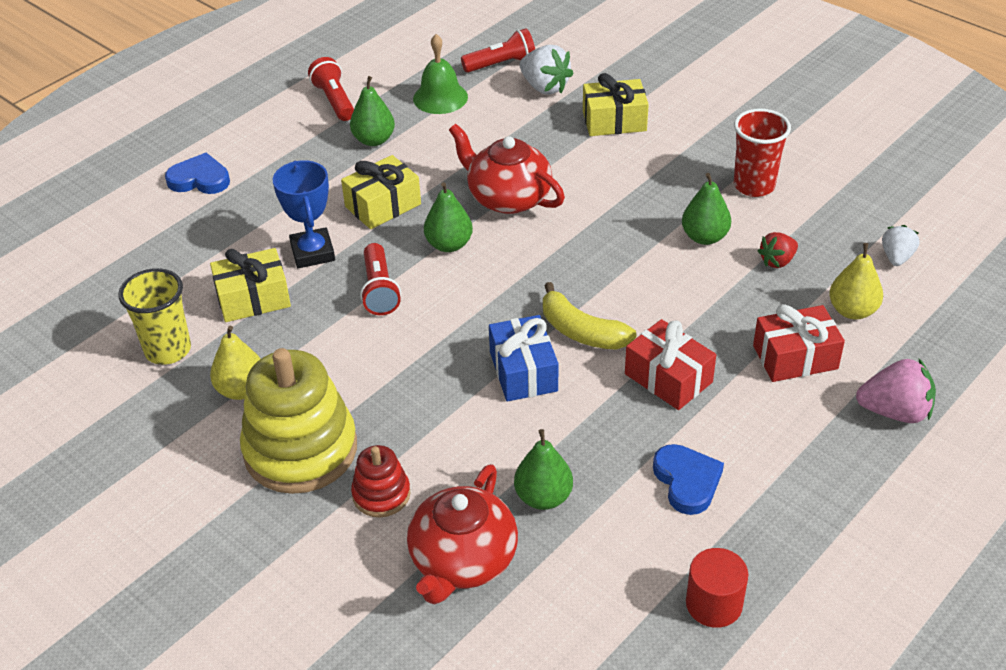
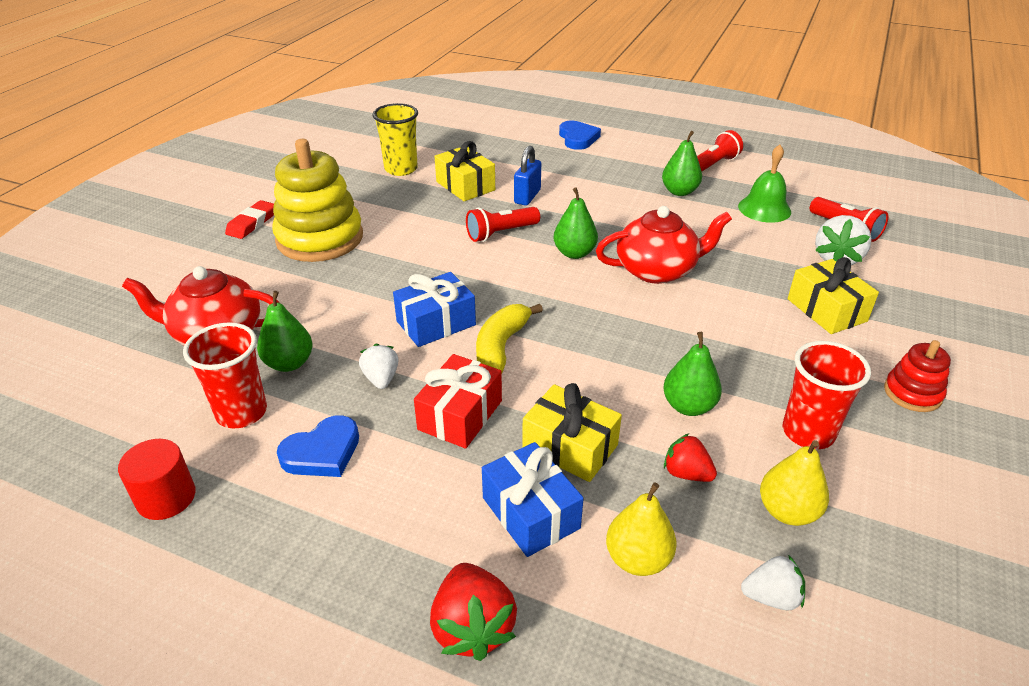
camera: 70 degrees right, 5 degrees down
(219, 517) = (252, 223): none -> red eraser
(241, 390) = (372, 203): yellow pear -> yellow pear (787, 511)
(312, 252) = (527, 196): blue trophy -> blue padlock
(381, 494) = (281, 282): red stacking toy -> red stacking toy (912, 393)
(383, 205) = (602, 213): yellow gift -> yellow gift (570, 447)
(508, 197) = (657, 270): red teapot -> red teapot turned 60 degrees clockwise
(596, 426) = (381, 379): none -> white strawberry
(610, 541) = (242, 413): none -> red cup
(795, 357) = (530, 513): red gift -> blue gift
(894, 411) = (473, 627): pink strawberry -> red strawberry

